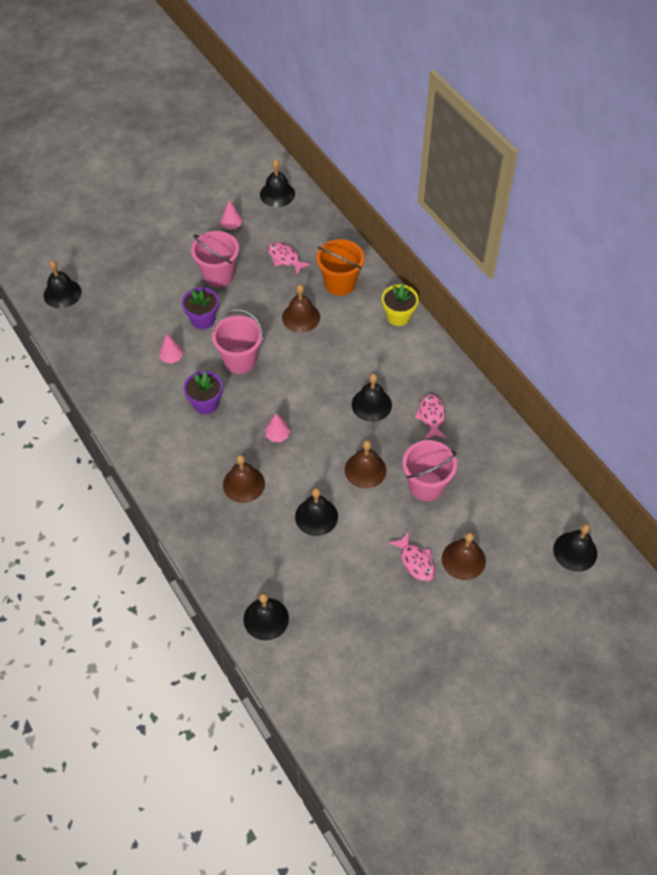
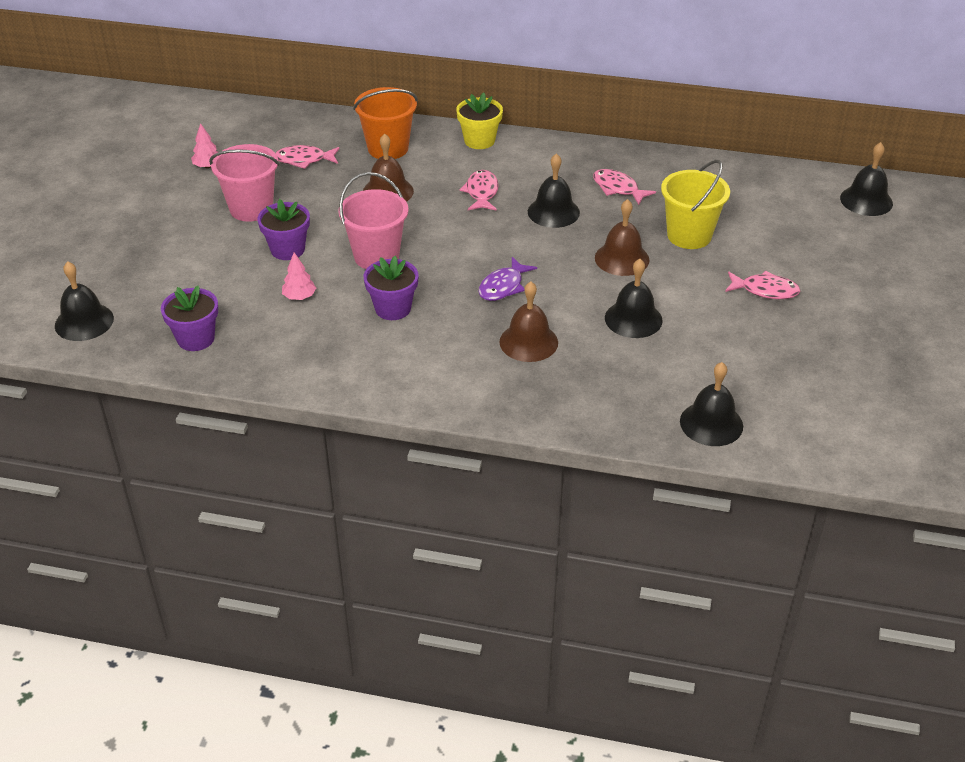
camera: 45 degrees left, 15 degrees down
(96, 346) = (196, 339): none -> purple flower pot
(277, 194) = (221, 120): black bell -> none
(277, 435) = (503, 286): pink tree -> purple fish
(350, 358) = (481, 192): none -> pink fish
(426, 485) = (689, 235): pink bucket -> yellow bucket
(463, 559) = (798, 262): brown bell -> none

